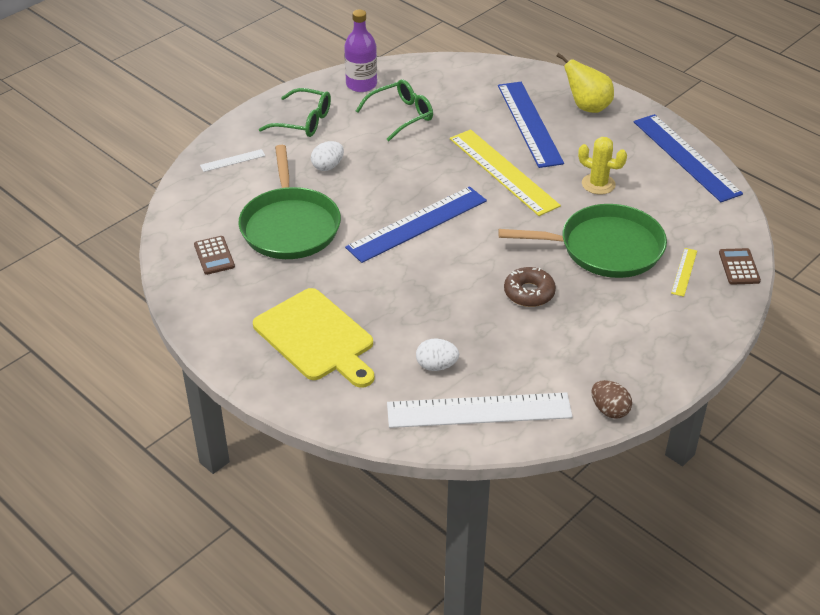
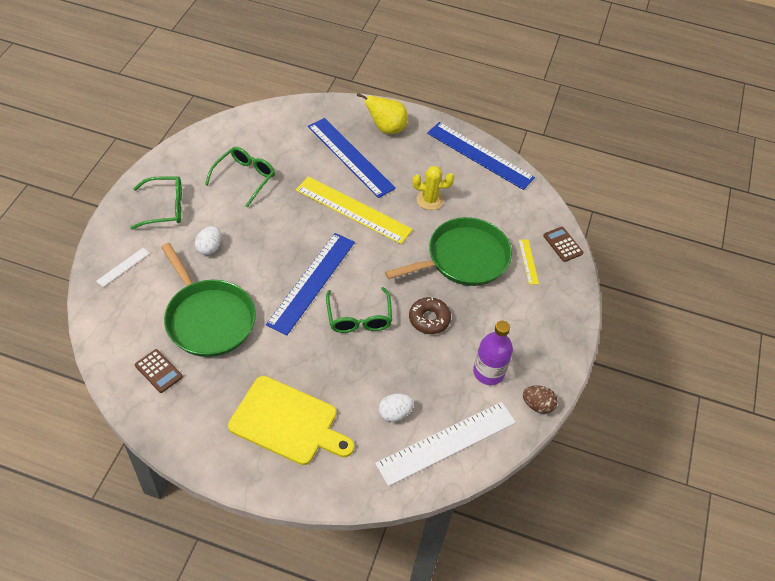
camera: 30 degrees left, 10 degrees up
(361, 84) = (195, 155): purple bottle -> purple bottle (488, 372)
(449, 269) = (359, 318): none -> green glasses

